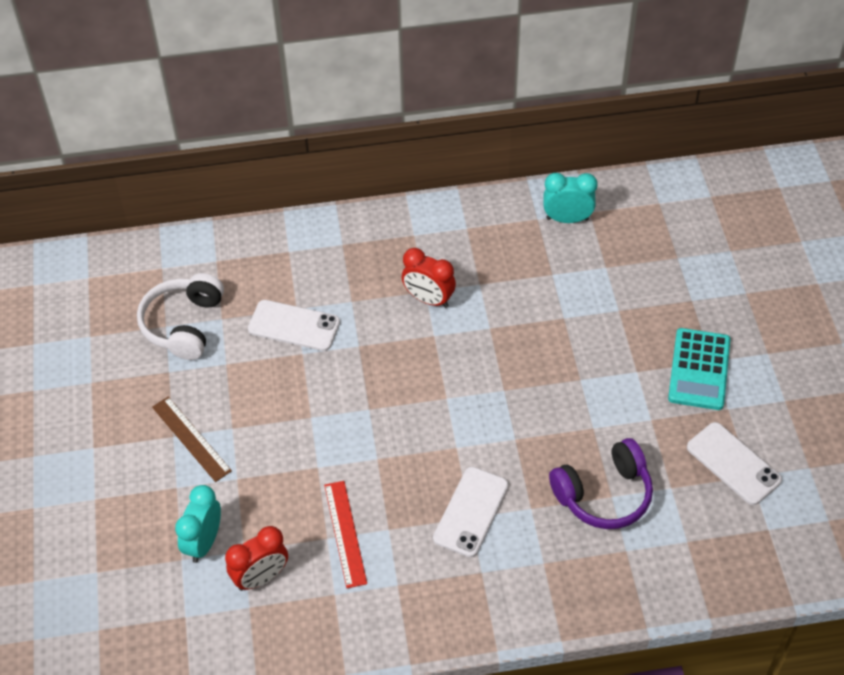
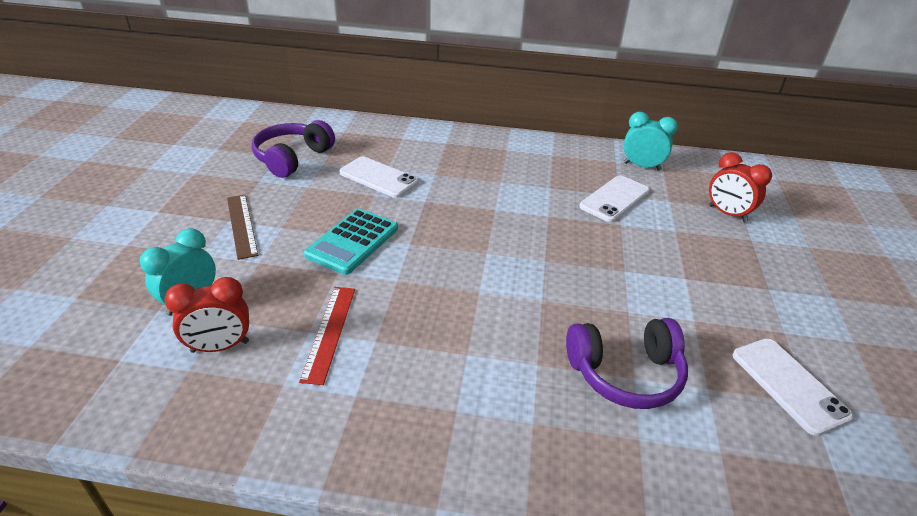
camera: 15 degrees right, 15 degrees down
(184, 324) = (292, 158): white headphones -> purple headphones
(428, 299) = (501, 187): red clock -> red clock (727, 214)
(471, 512) = (470, 349): white phone -> white phone (614, 199)
(699, 369) = (754, 292): turquoise calculator -> turquoise calculator (352, 242)

